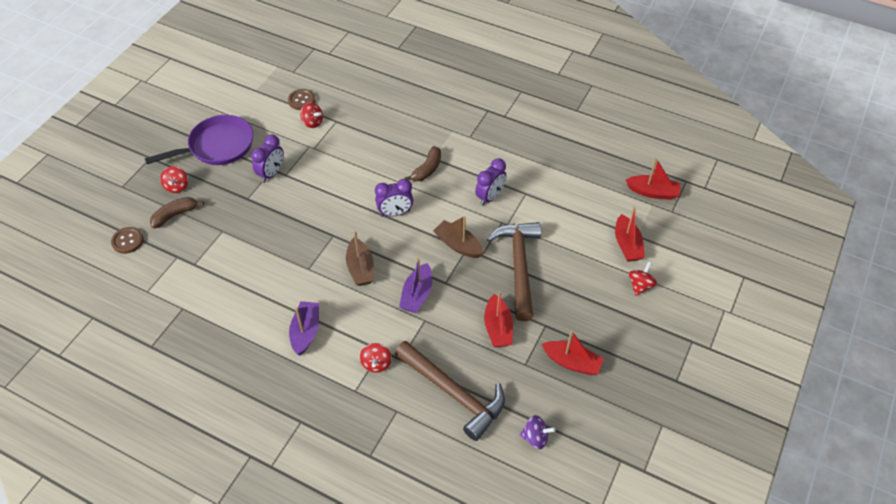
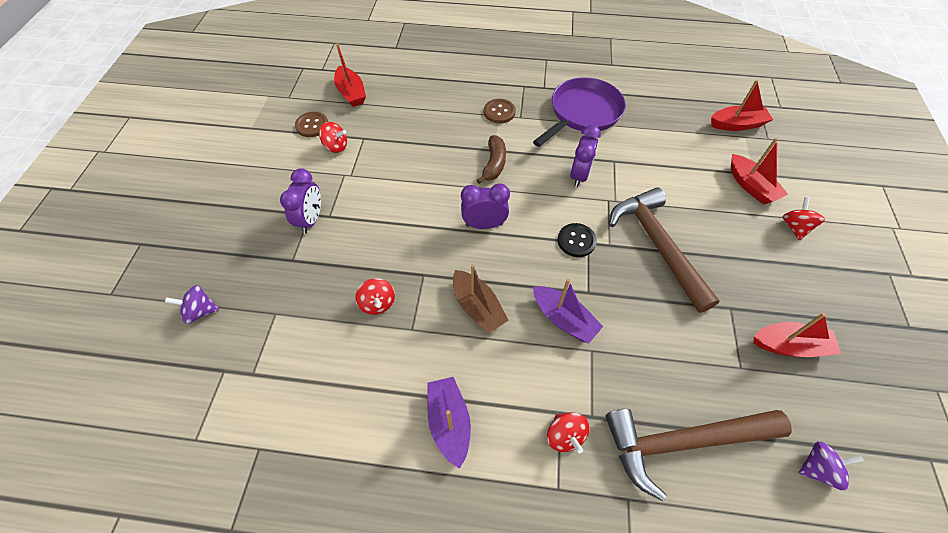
camera: 20 degrees left, 5 degrees up
(127, 241) = (141, 371): brown button -> brown button (499, 112)
(175, 215) = (200, 311): brown banana -> purple spinning top
(177, 187) = (190, 272): red spinning top -> red spinning top (377, 303)
(217, 146) = (227, 205): purple pan -> purple pan (582, 113)
(395, 213) = (484, 224): purple clock -> purple clock turned 150 degrees counterclockwise
(417, 295) = (564, 319): purple boat -> purple boat turned 45 degrees counterclockwise
(453, 393) = (683, 442): brown hammer -> brown hammer turned 150 degrees clockwise
(458, 245) = (576, 241): brown boat -> black button
(498, 328) = (681, 330): red boat -> red boat (351, 93)

